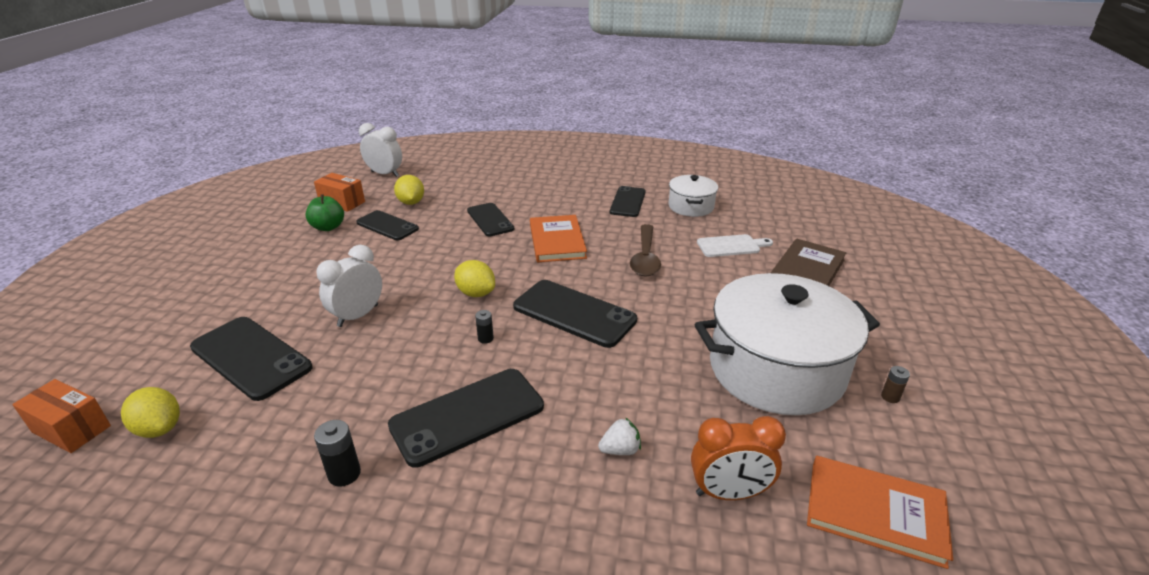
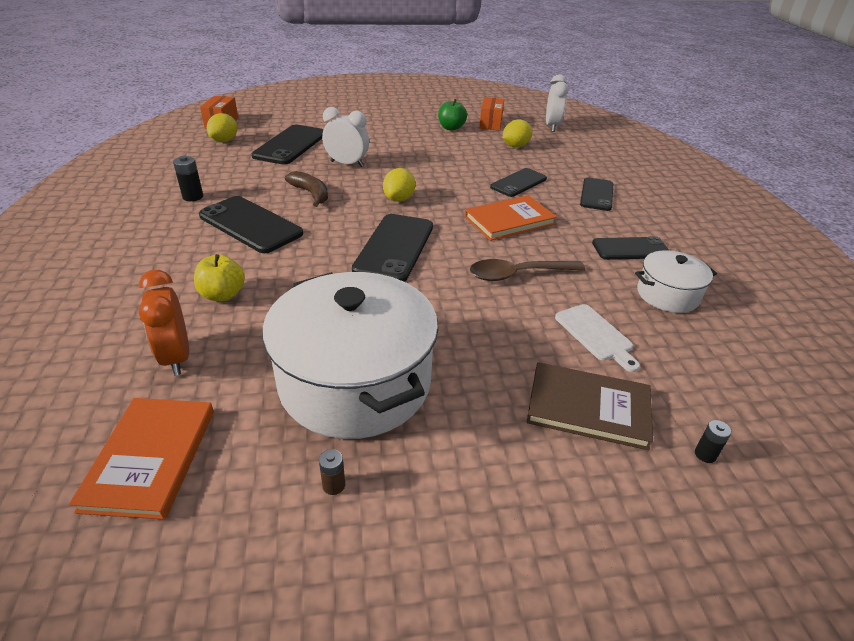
camera: 70 degrees right, 5 degrees up
(387, 226) = (471, 146): black phone -> black phone (596, 194)
(418, 355) = (311, 194): none -> brown banana
(485, 338) = (341, 214): black battery -> black battery (705, 454)
(620, 450) = (223, 295): white strawberry -> yellow apple

